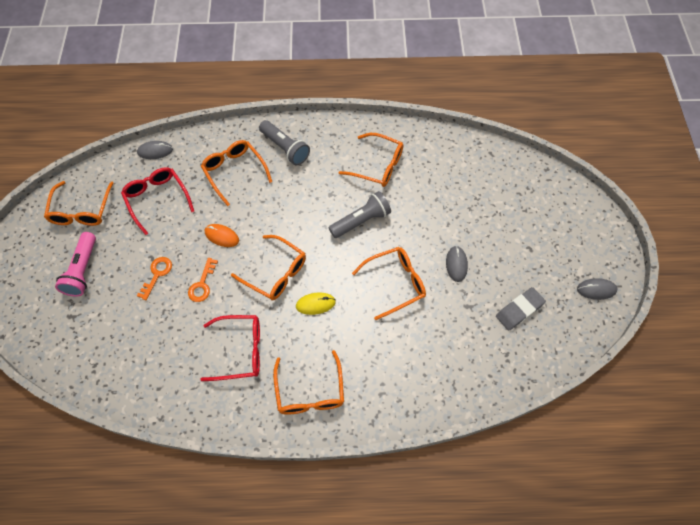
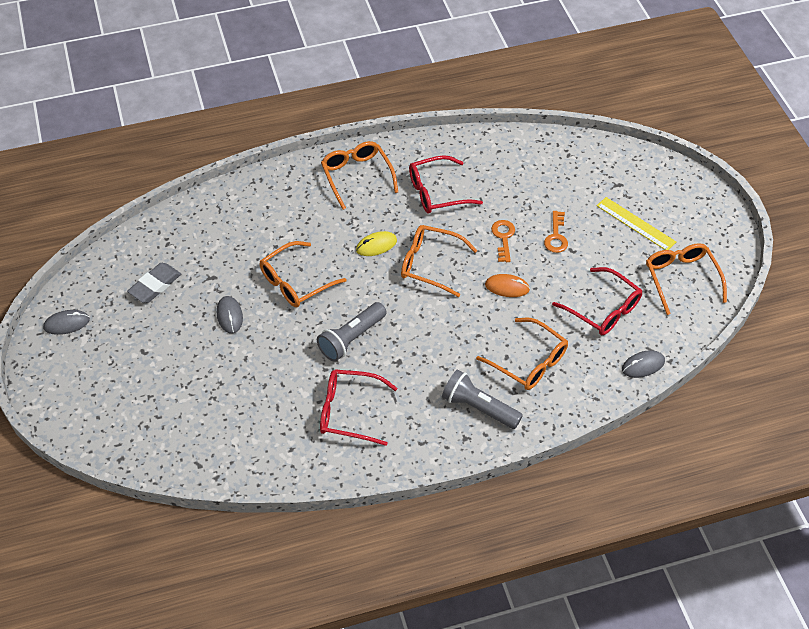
camera: 165 degrees right, 10 degrees down
(83, 270) = (636, 223): pink flashlight -> yellow ruler
(377, 165) = (350, 411): orange glasses -> red glasses

